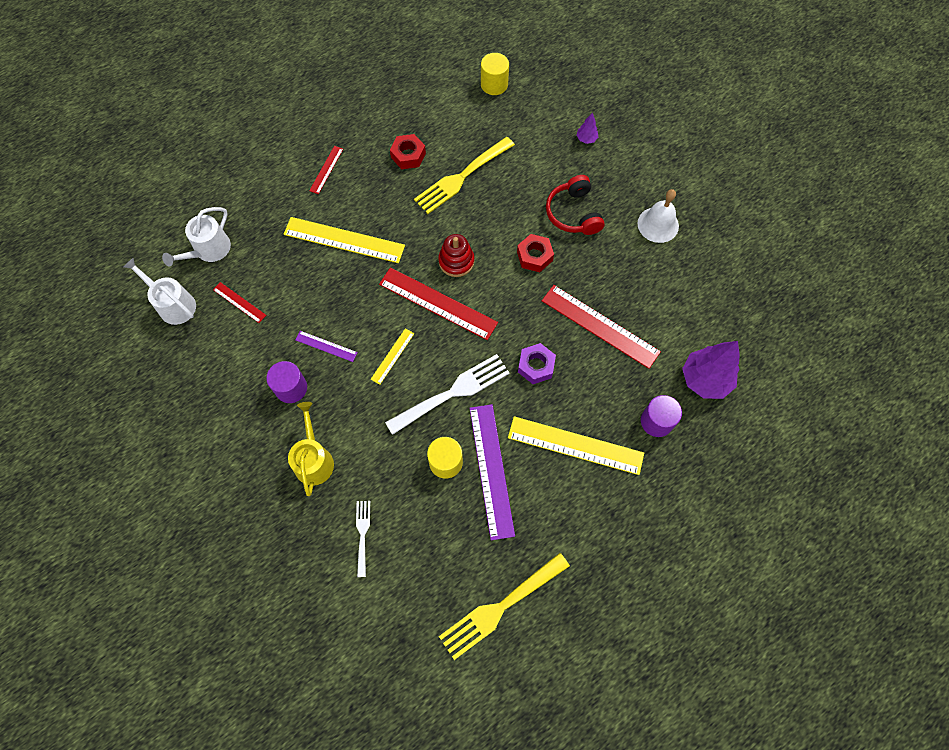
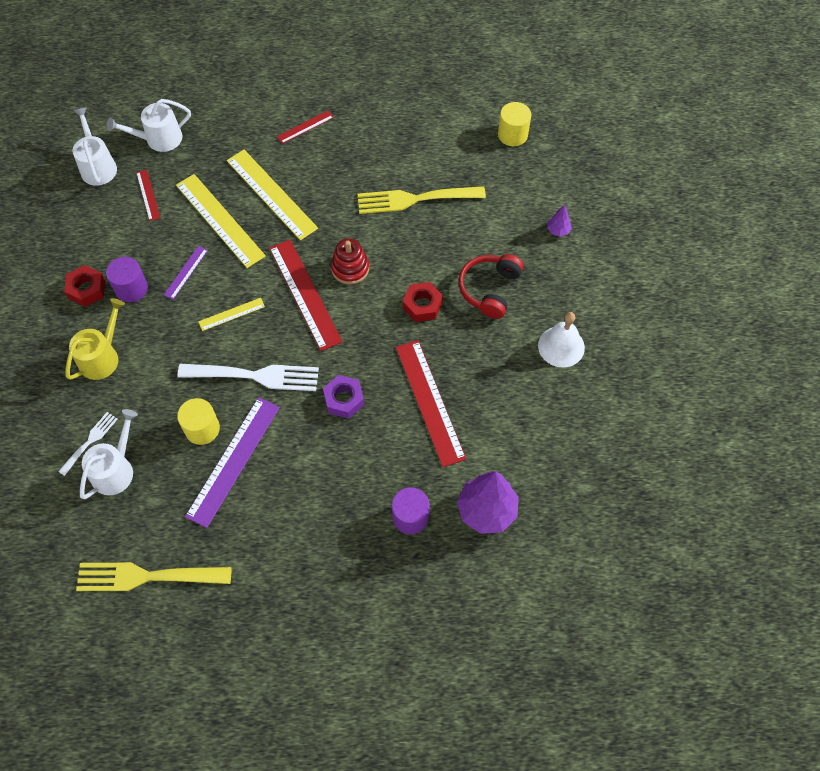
camera: 35 degrees right, 5 degrees down
(326, 346) = (186, 272): purple ruler -> purple ruler turned 60 degrees clockwise
(403, 542) = (115, 469): none -> white watering can
(408, 155) = (384, 154): red nut -> red nut (87, 289)
(575, 445) = (321, 488): yellow ruler -> yellow ruler (220, 220)

